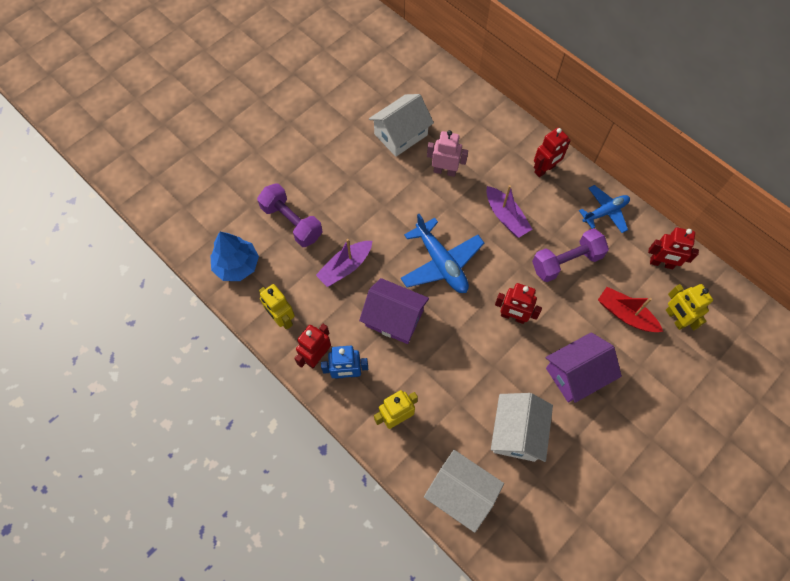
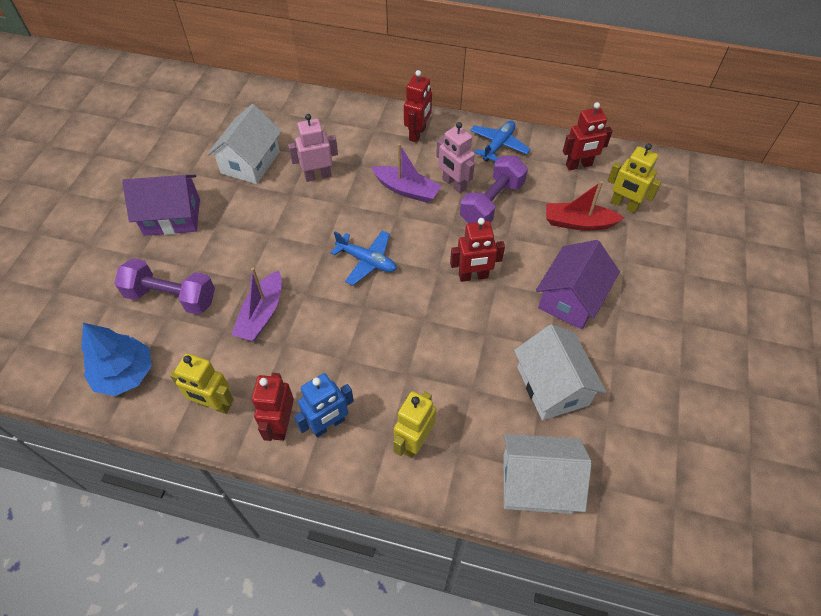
camera: 30 degrees left, 10 degrees down
(394, 318) = (349, 339): purple house -> purple house (172, 217)
(441, 263) = (367, 261): blue plane -> blue plane, size x0.65
(546, 230) = (454, 184): none -> pink robot

